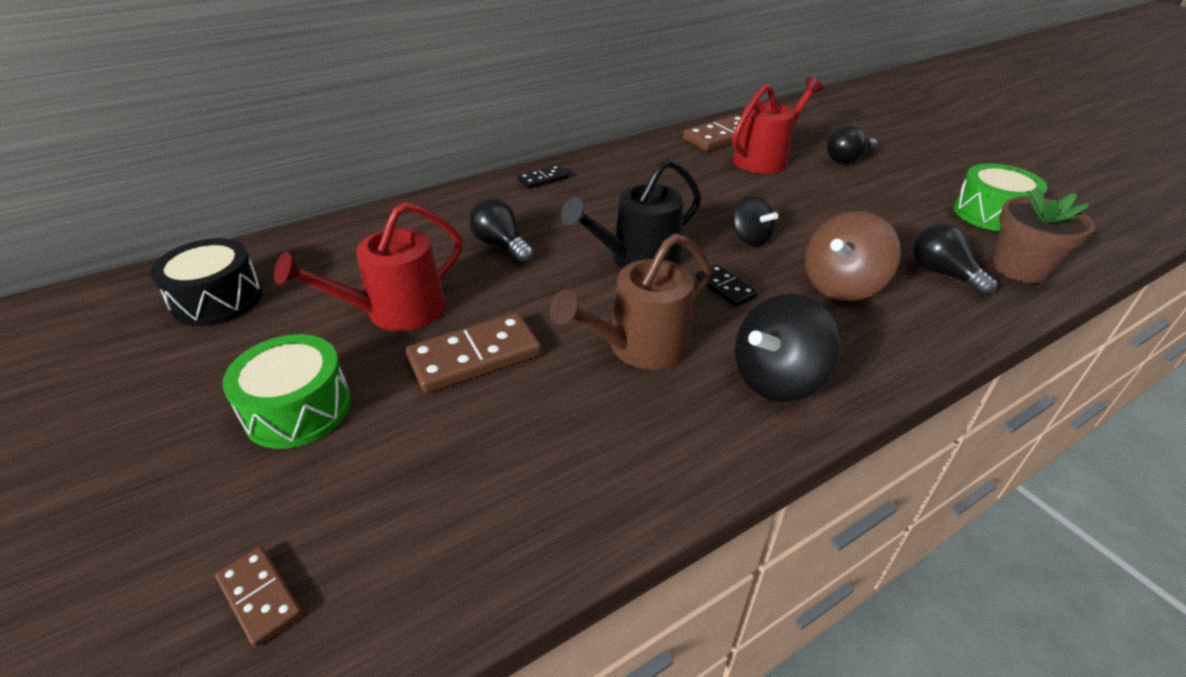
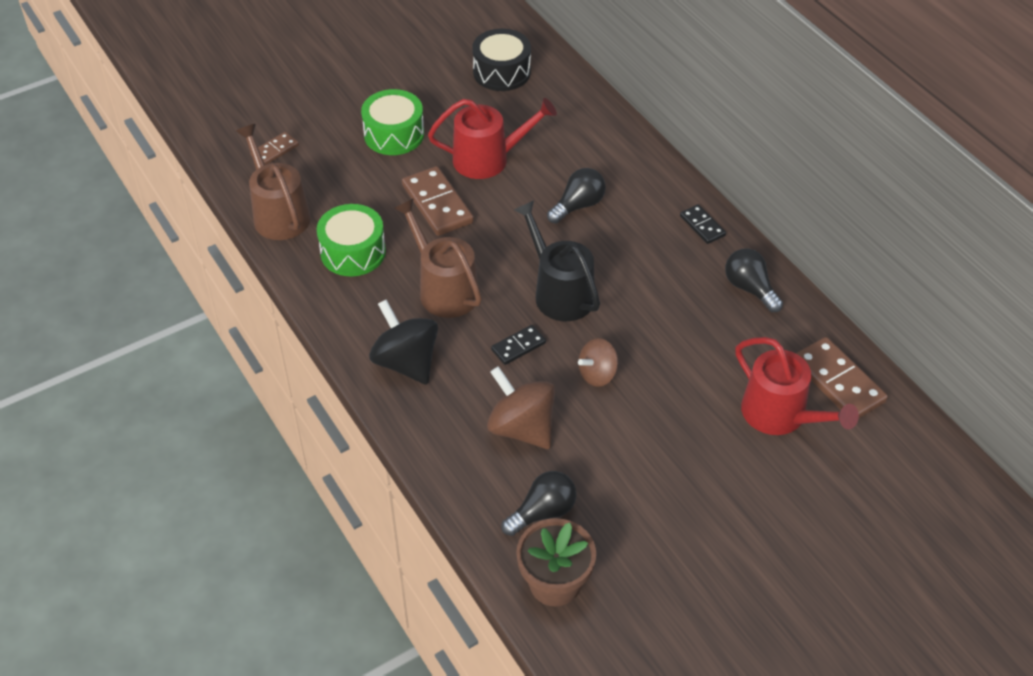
camera: 90 degrees right, 10 degrees up
(396, 311) = (488, 159): red watering can -> red watering can turned 120 degrees clockwise
(456, 570) = (278, 214): none -> brown watering can
(750, 239) = (597, 374): black spinning top -> brown spinning top
(847, 160) = (792, 498): black light bulb -> black light bulb (750, 288)
(990, 214) = (666, 603): green drum -> green drum (353, 252)

